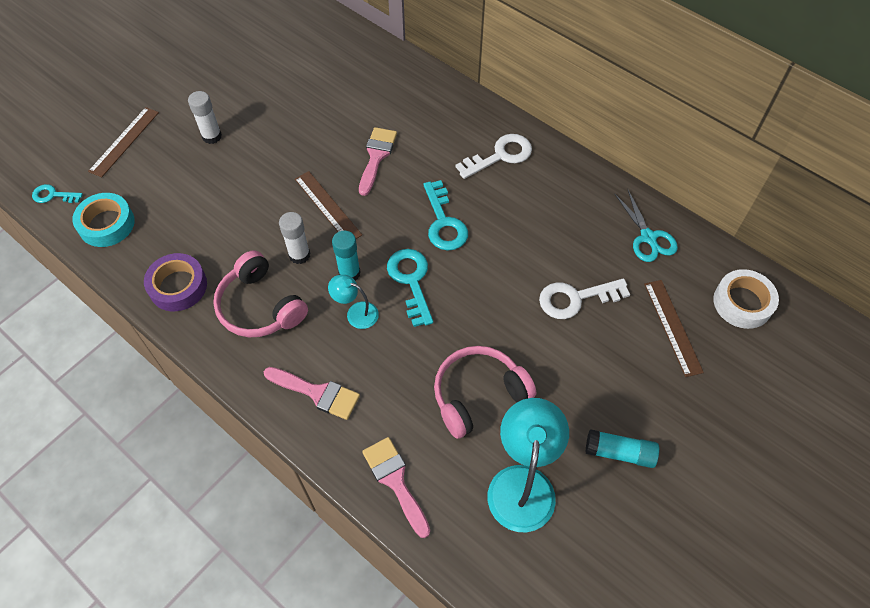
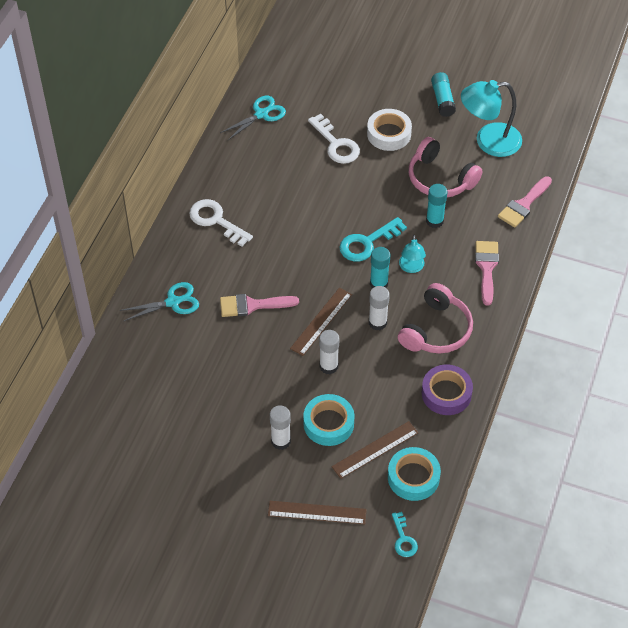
camera: 110 degrees left, 5 degrees down
(207, 177) = (328, 423): none -> turquoise tape
(270, 196) = (328, 366): none -> white glue stick
(411, 99) = (173, 302): none -> turquoise scissors
(413, 362) = (434, 221): none -> turquoise glue stick
(444, 222) = (302, 238): turquoise key -> none
(672, 327) = (334, 89): brown ruler -> brown ruler (375, 450)
(742, 303) = (297, 57): white tape -> white tape (389, 134)

